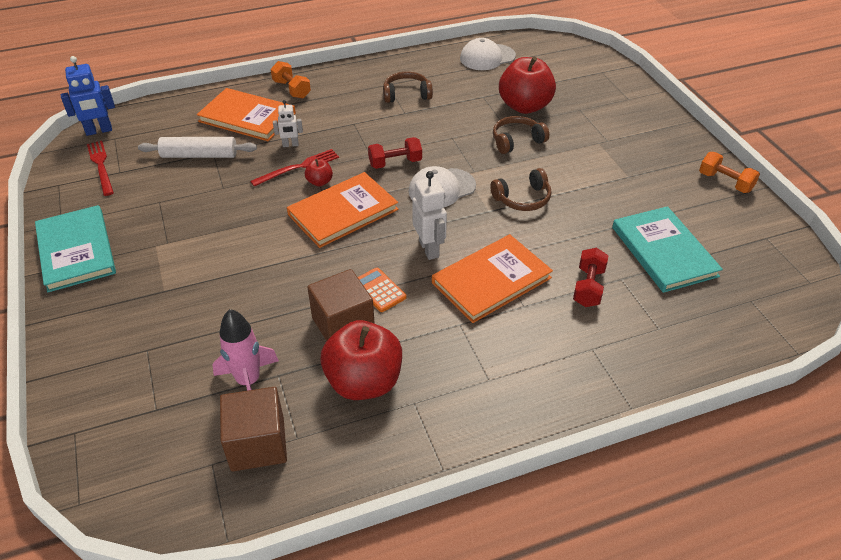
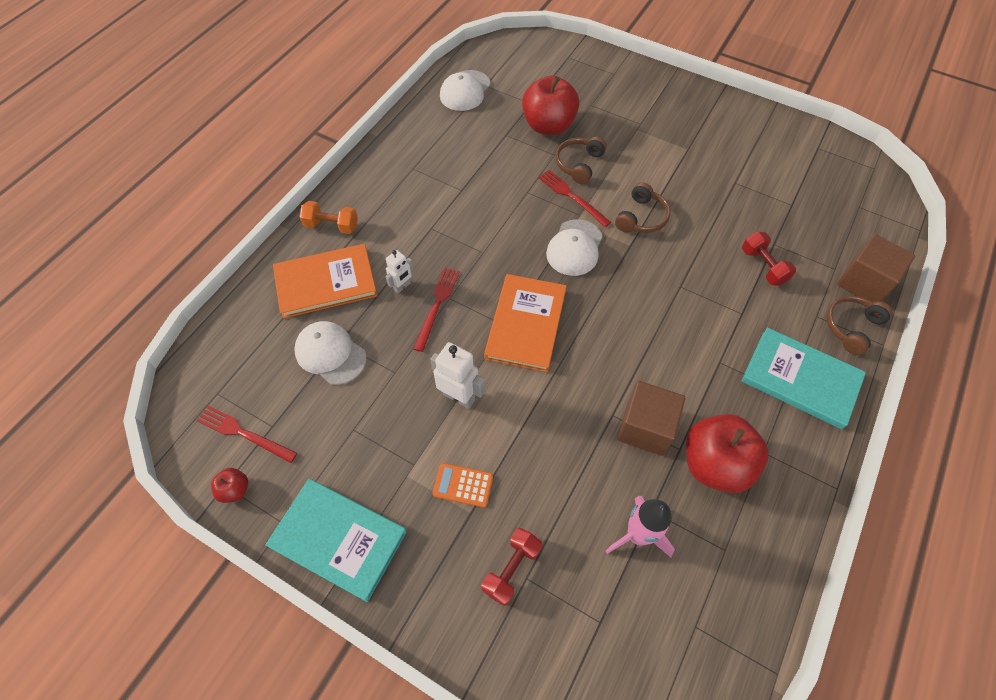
camera: 40 degrees left, 15 degrees up
(99, 131) = (189, 396): blue robot -> none
(199, 155) = (330, 354): white rolling pin -> white cap
(257, 444) = (706, 580): brown cube -> brown cube (864, 282)
(319, 182) = (472, 308): red apple -> red apple (235, 489)
(379, 290) = (635, 376): orange calculator -> orange calculator (463, 485)
(395, 163) = (511, 246): red dumbbell -> red dumbbell (511, 569)
(406, 94) = (441, 169): brown headphones -> brown headphones (851, 327)
(429, 249) = (628, 311): white robot -> white robot (459, 397)
(483, 157) = (572, 197): none -> red fork
(491, 280) = (699, 307): orange book -> none
(664, 251) = (775, 201): turquoise book -> turquoise book (800, 379)
(725, 182) = (750, 115): orange dumbbell -> none

